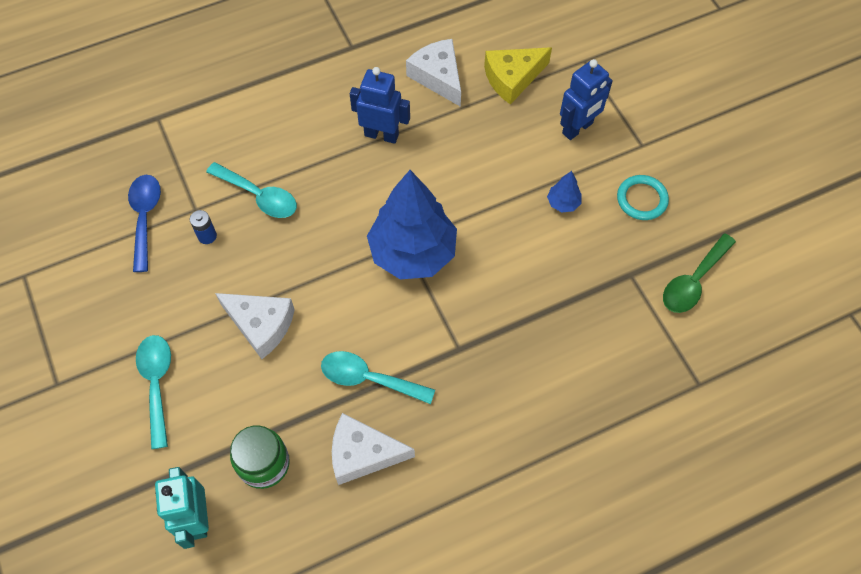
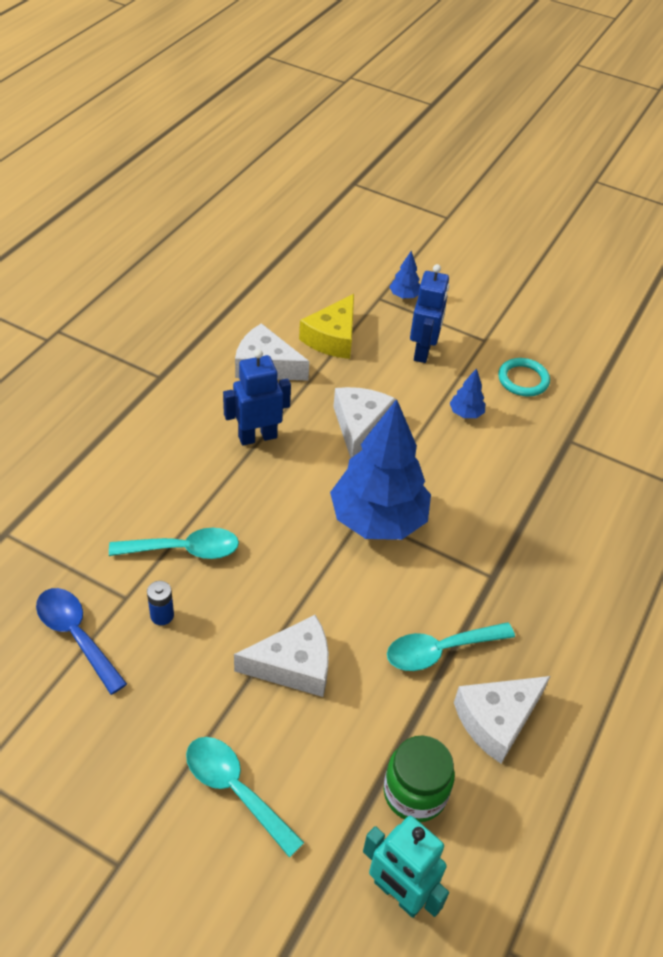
camera: 40 degrees left, 15 degrees down
(466, 167) = (359, 426): none -> white cheese
(608, 68) = (404, 296): none -> blue tree
(693, 281) = (618, 420): green spoon -> none

